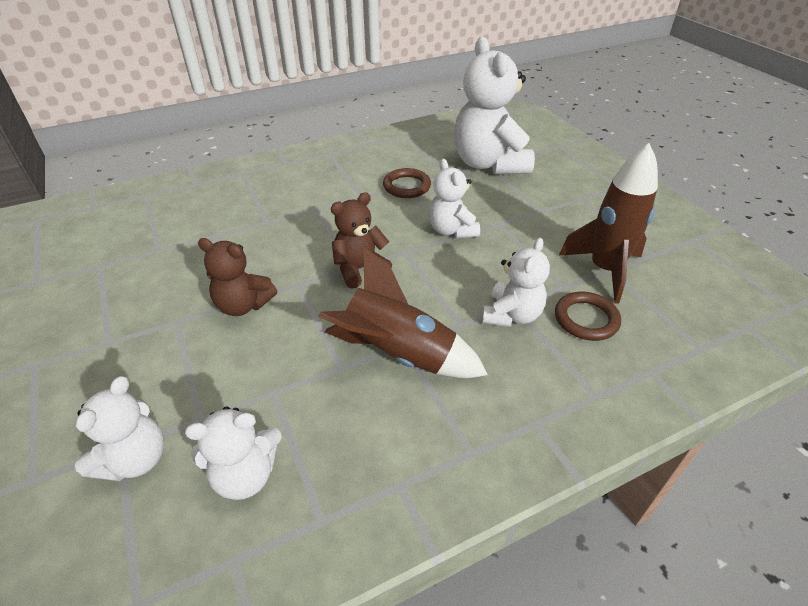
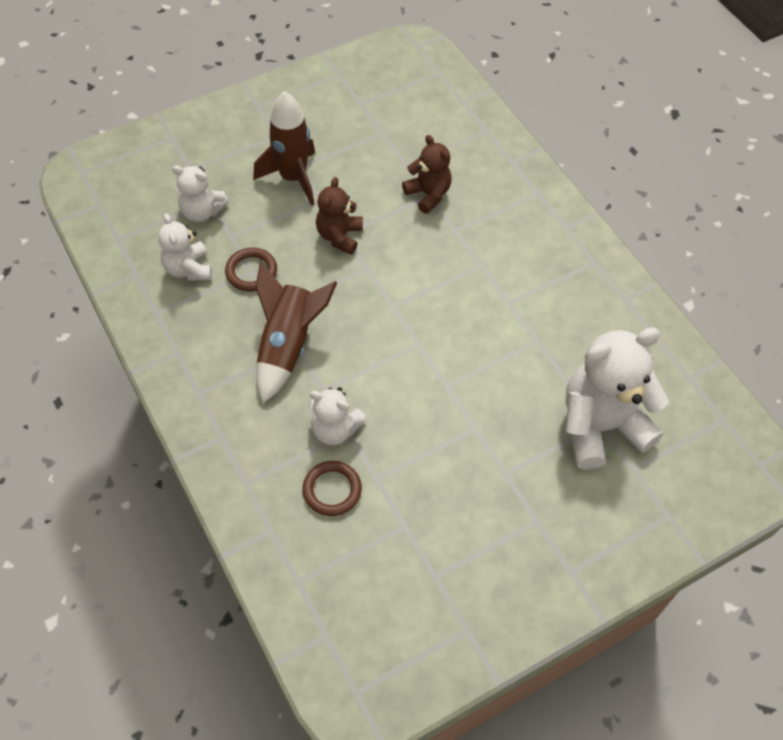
camera: 85 degrees right, 15 degrees up
(359, 269) = (390, 310): brown teddy bear -> brown teddy bear (428, 194)
(407, 186) = (535, 341): brown ring -> brown ring (251, 272)
(451, 230) = (457, 384): white teddy bear -> none
(604, 270) = (403, 520): brown rocket -> brown rocket (293, 178)

